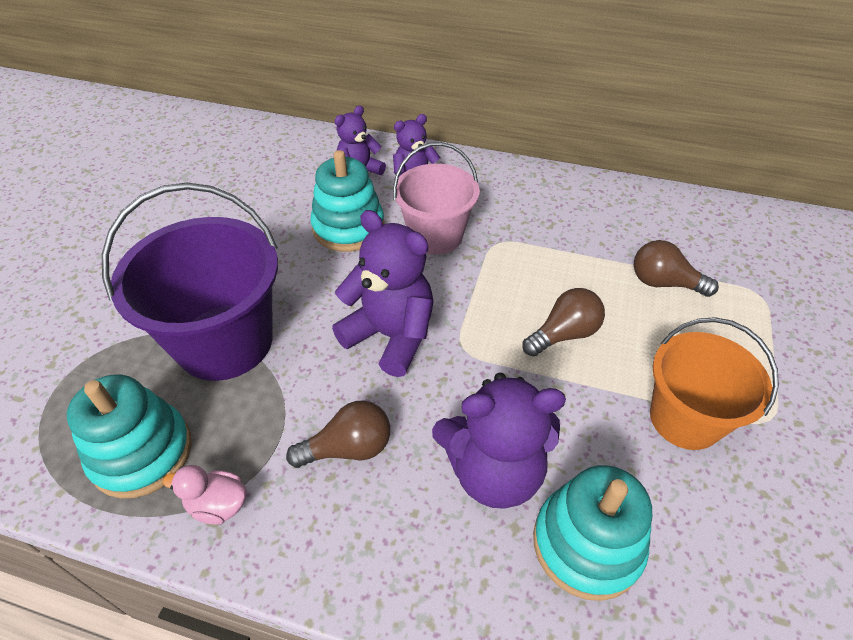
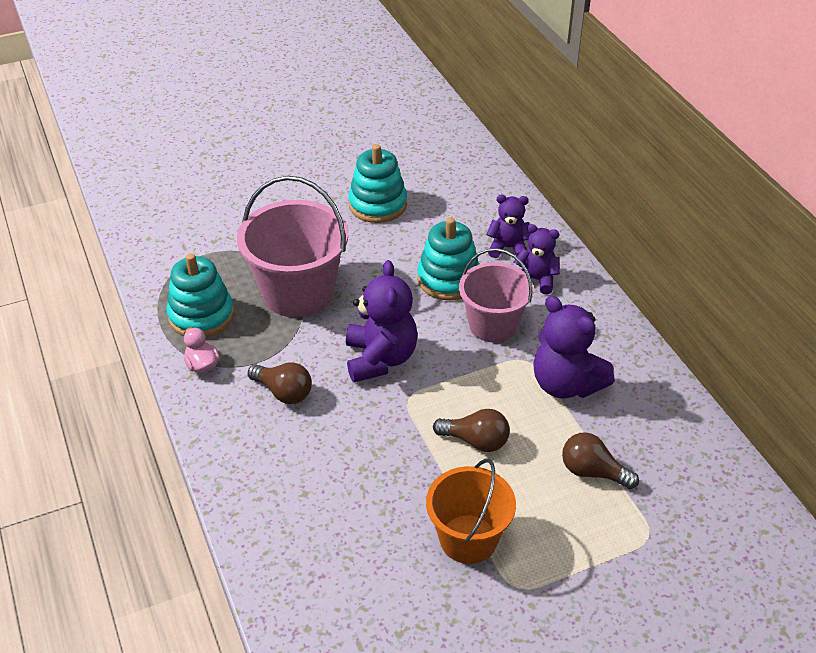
camera: 50 degrees right, 5 degrees down
(225, 341) = (298, 293): purple bucket -> pink bucket
(494, 471) = (331, 464): purple teddy bear -> purple teddy bear (566, 384)
(587, 544) = (324, 531): turquoise stacking toy -> turquoise stacking toy (377, 205)
(664, 283) = (593, 472): brown light bulb -> brown light bulb turned 45 degrees counterclockwise

